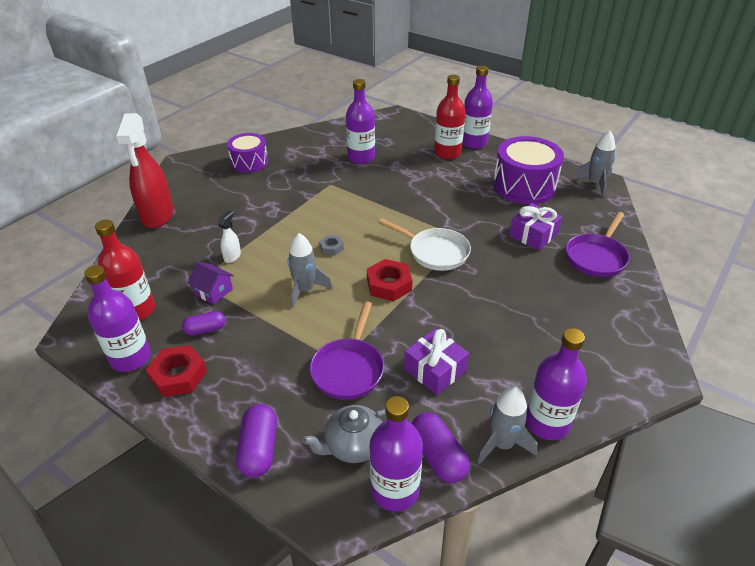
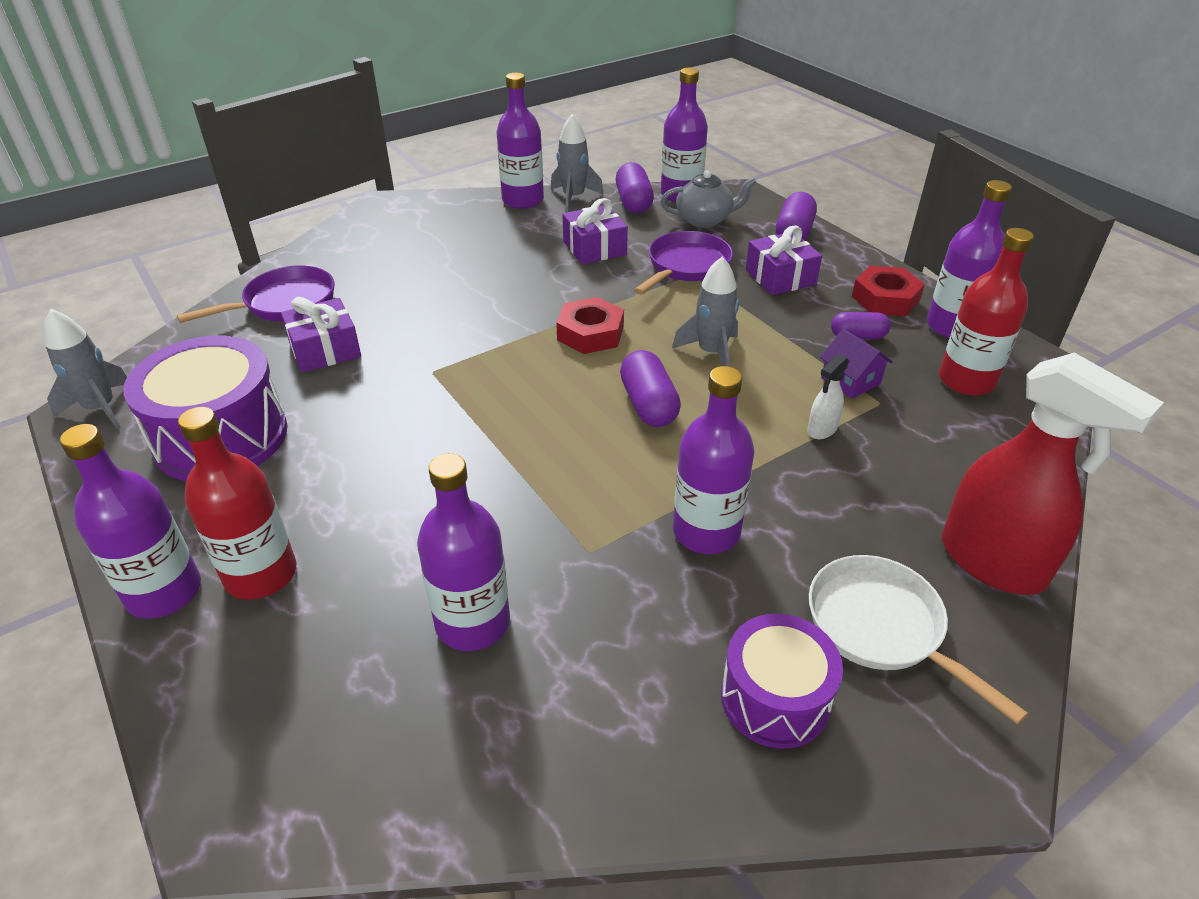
camera: 160 degrees left, 0 degrees up
(157, 216) = (993, 563): red spray bottle -> red spray bottle turned 120 degrees clockwise
(267, 378) = (780, 277): none -> purple gift
(284, 200) = (706, 531): none -> purple bottle
(331, 248) = (648, 405): grey nut -> purple capsule
(435, 252) = (492, 360): white pan -> white pan (881, 627)

